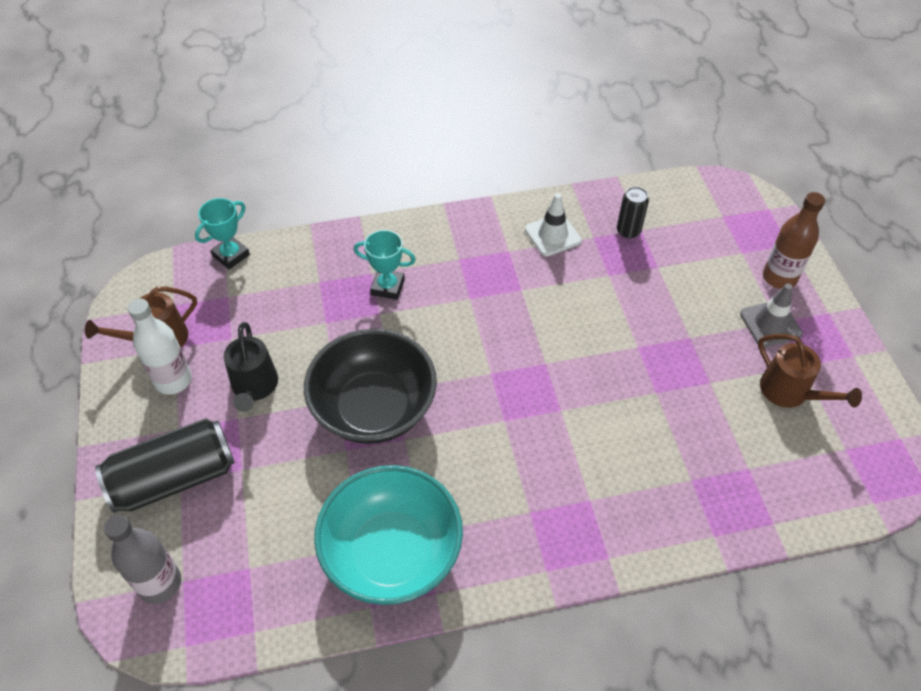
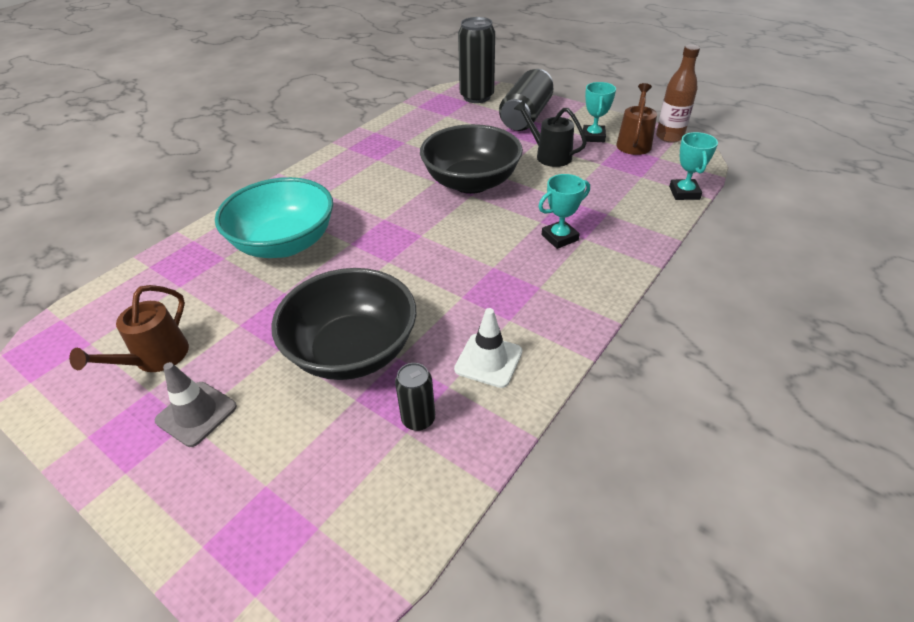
camera: 140 degrees right, 10 degrees down
(160, 583) = (476, 97): grey bottle -> black can
(173, 380) = (593, 137): white bottle -> turquoise trophy
(392, 553) = (386, 147): turquoise bowl -> turquoise bowl (285, 243)
(636, 300) = (353, 350): none -> black bowl
(779, 277) = (202, 480): brown bottle -> brown bottle (669, 137)
(790, 393) = (155, 359): brown watering can -> brown watering can turned 75 degrees counterclockwise

